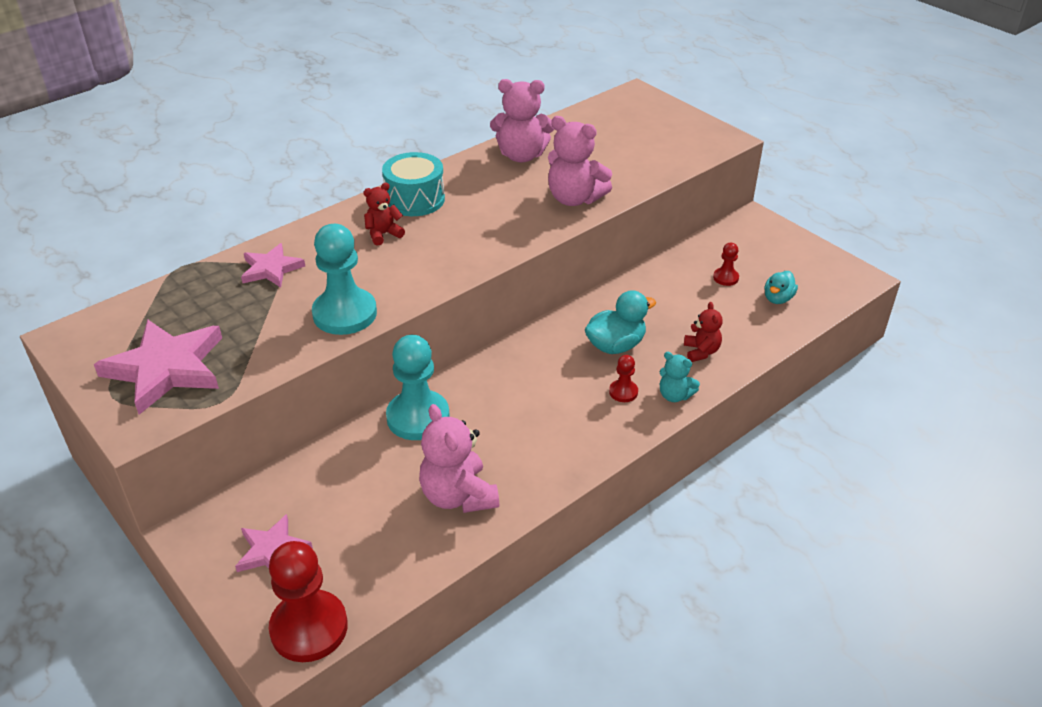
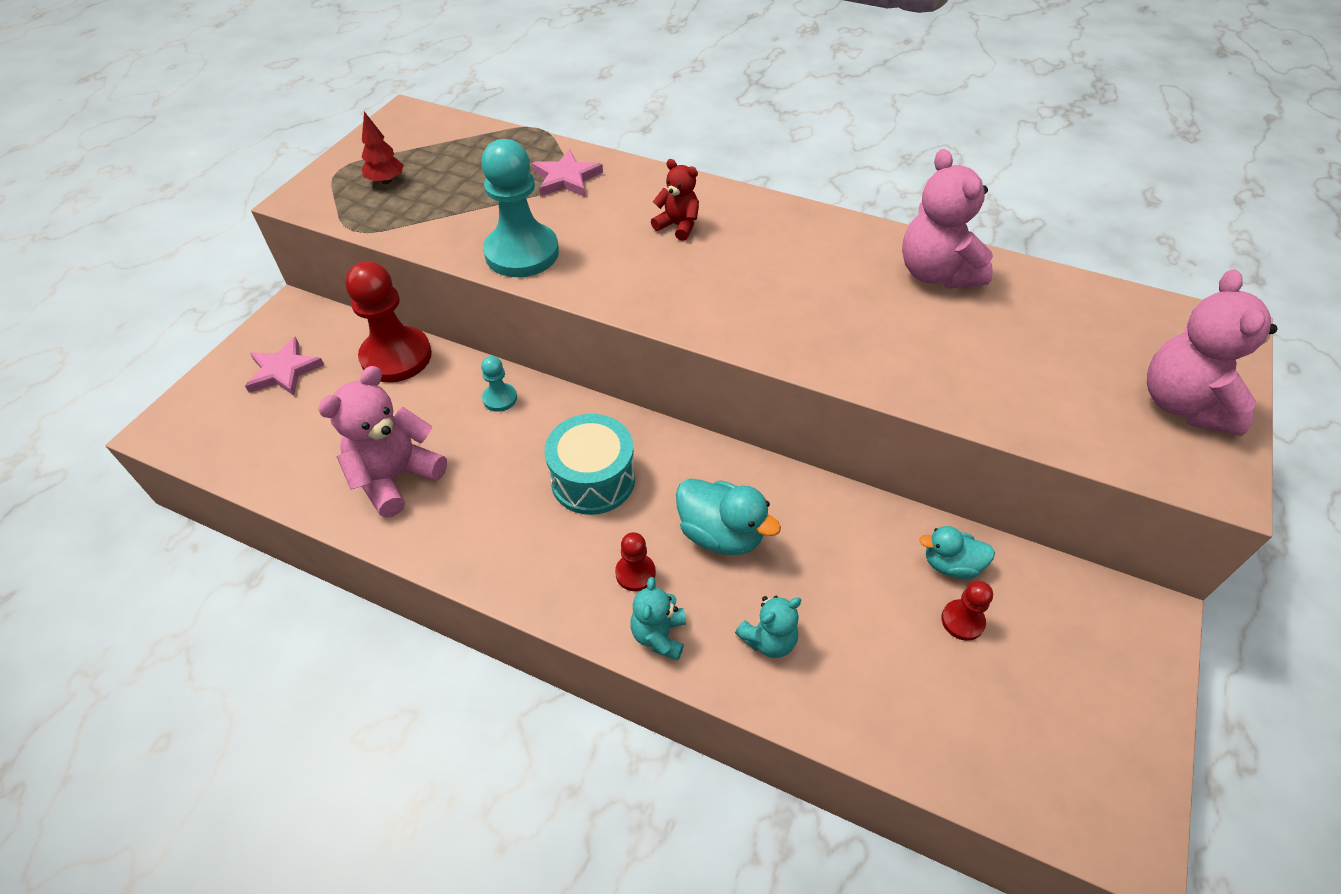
camera: 65 degrees right, 10 degrees up
(166, 368) = (386, 181): pink star -> red tree
(309, 628) = (196, 435): red pawn -> red pawn (396, 357)
(415, 199) = (762, 223): turquoise drum -> turquoise drum (593, 479)
(418, 417) = (500, 398): turquoise pawn -> turquoise pawn, size x0.47
(574, 199) = (882, 355): pink teddy bear -> pink teddy bear (1182, 404)
(701, 351) = (769, 640): red teddy bear -> turquoise teddy bear
(778, 298) = (965, 712): turquoise duck -> turquoise duck (951, 565)

